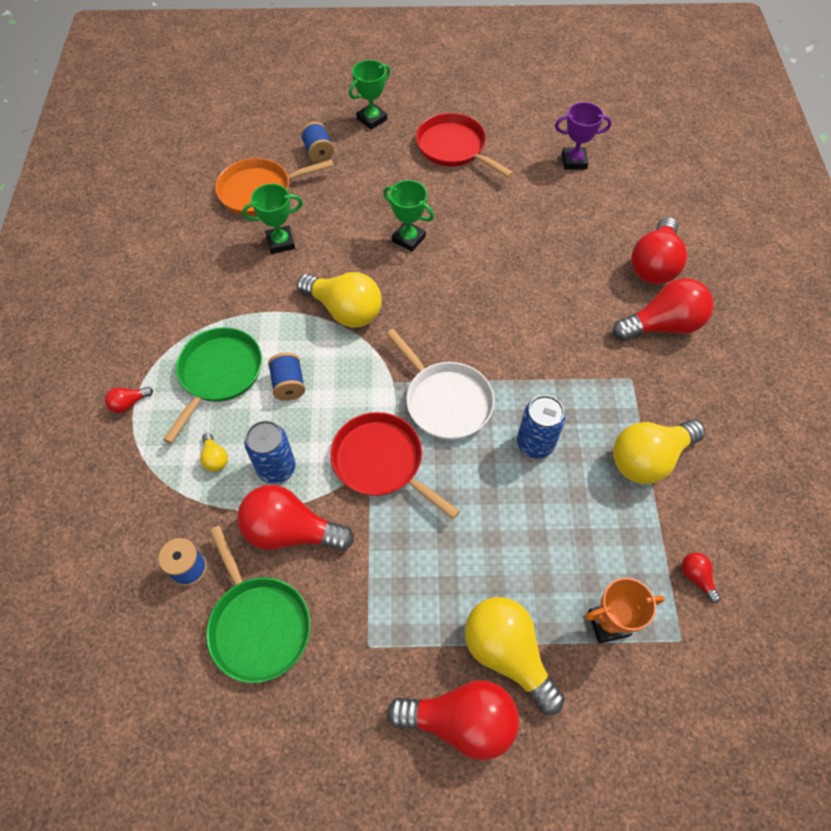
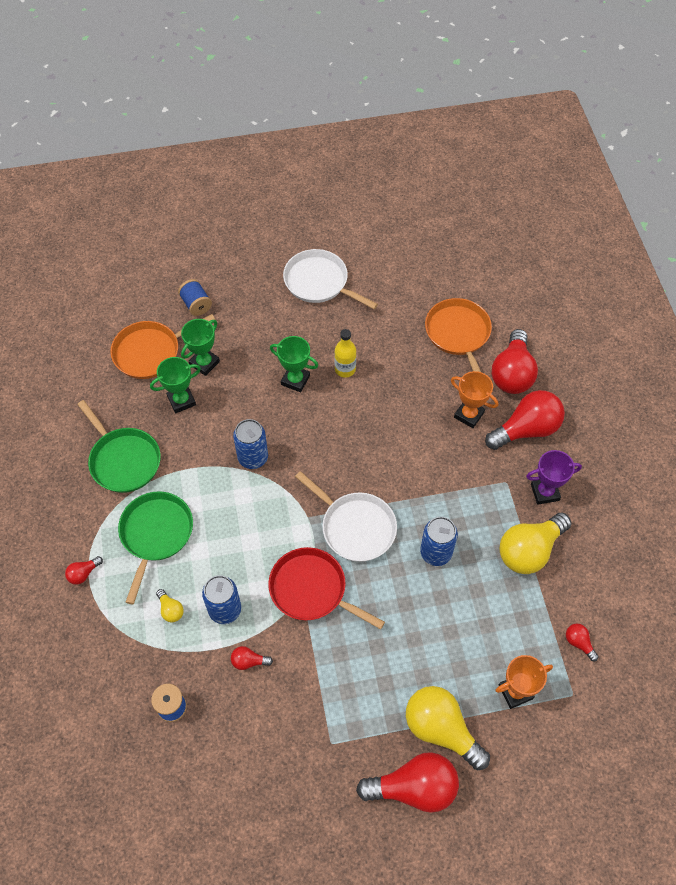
camera: 10 degrees left, 0 degrees up
(258, 625) = (239, 742): green pan -> green pan (123, 460)
(289, 384) = (219, 534): blue spool -> none
(291, 531) = (249, 661): red light bulb -> red light bulb, size x0.44
(345, 310) = (253, 457): yellow light bulb -> blue can
(372, 119) = (238, 263): green trophy -> green trophy (204, 363)
(453, 148) = (319, 282): red pan -> white pan
(465, 235) = (345, 369): none -> yellow bottle
(574, 161) = (429, 281): purple trophy -> purple trophy (545, 492)
(597, 301) = (469, 415): none -> orange trophy
(598, 217) = (458, 334): none -> orange pan

